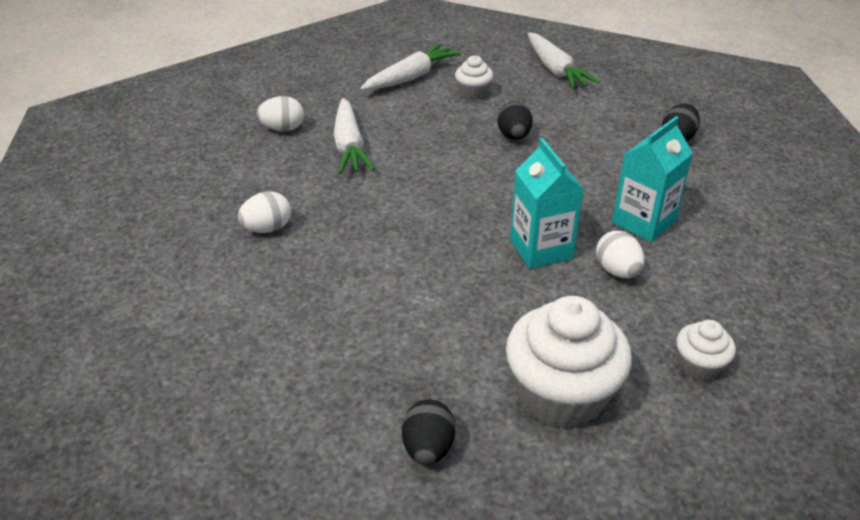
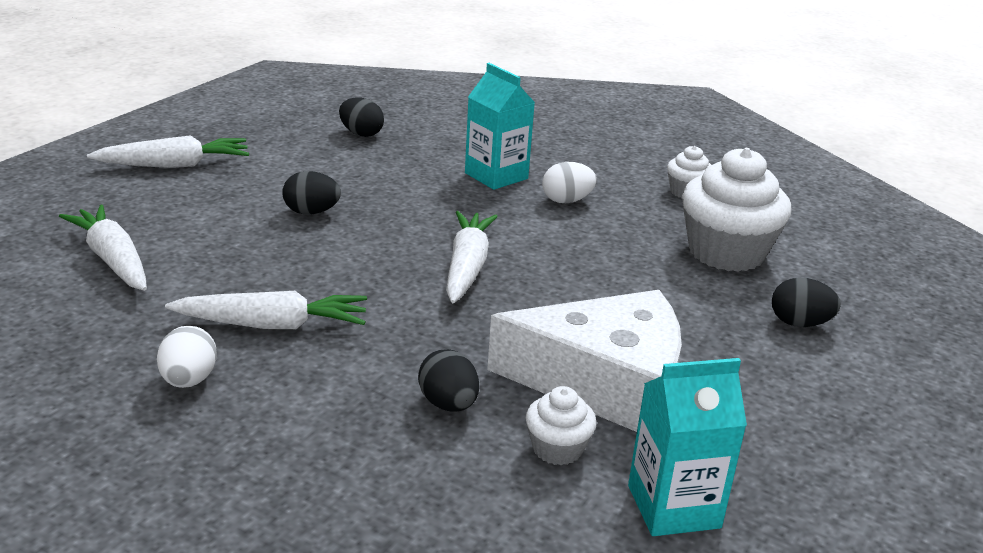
camera: 85 degrees left, 10 degrees down
(267, 228) = (448, 404): white egg -> black egg
(302, 305) = (605, 382): none -> white cheese
(458, 220) = (467, 267): none -> white carrot
(473, 93) = (192, 222): white cupcake -> white cupcake (557, 449)
(541, 249) = (528, 230): turquoise carton -> turquoise carton (673, 506)

